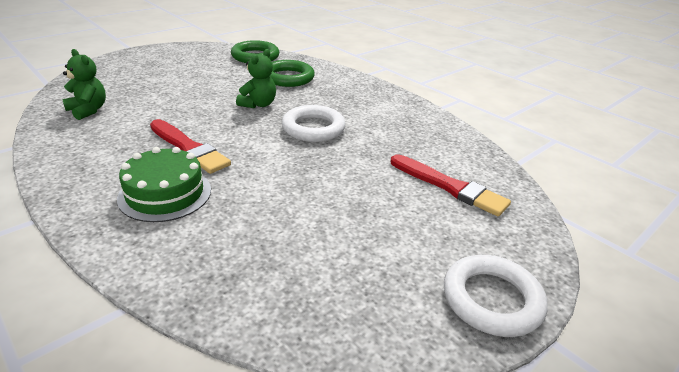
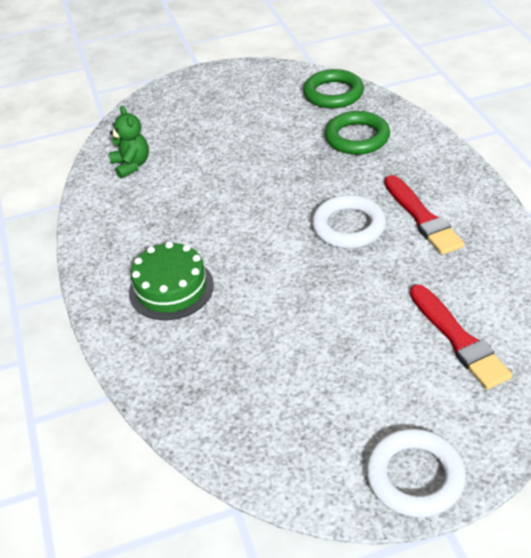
camera: 30 degrees right, 10 degrees up
(189, 148) = (210, 234): red brush -> red brush (422, 217)
(258, 104) = (303, 179): green teddy bear -> none

